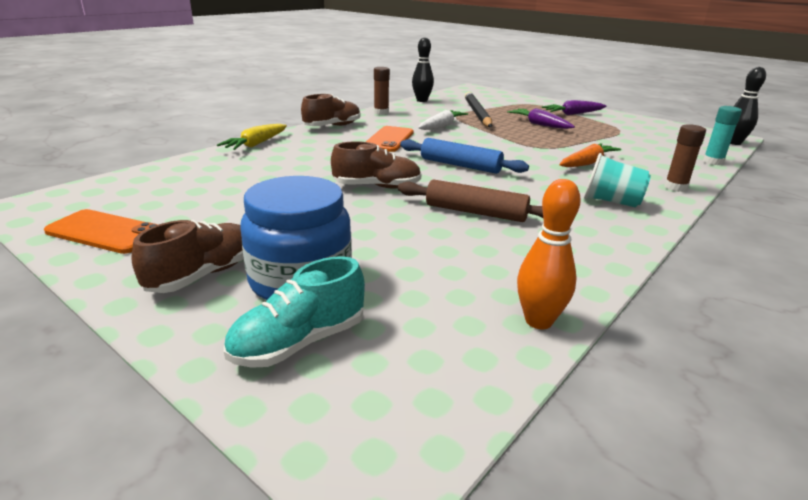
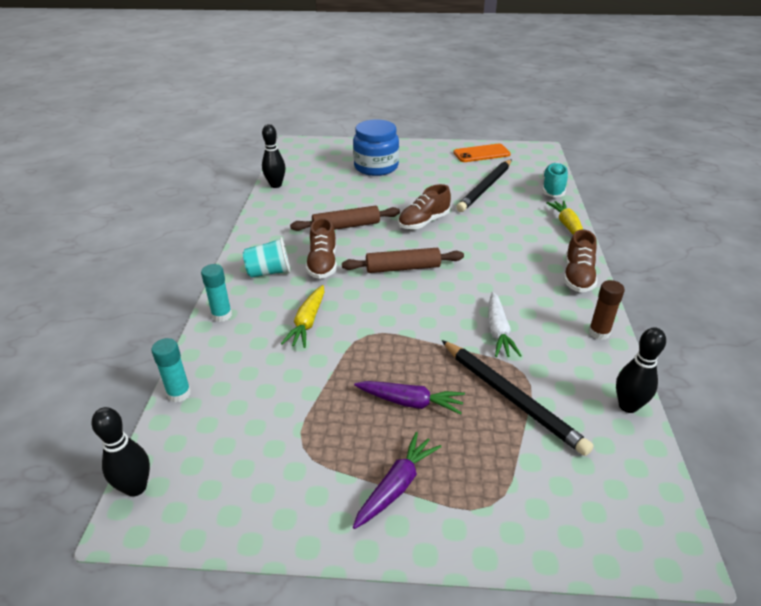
camera: 145 degrees right, 10 degrees up
(203, 275) = (411, 156): brown shoe -> brown shoe (322, 264)
(233, 191) = (485, 188): none -> black pencil
(299, 342) = (347, 154): turquoise shoe -> turquoise shoe (553, 189)
(389, 139) = (501, 279): orange phone -> none
(460, 165) = (403, 268): blue rolling pin -> brown rolling pin
(538, 321) = (276, 185): orange bowling pin -> black bowling pin
(587, 163) = (307, 322): orange carrot -> yellow carrot
(675, 187) = (222, 315): brown glue stick -> turquoise glue stick

